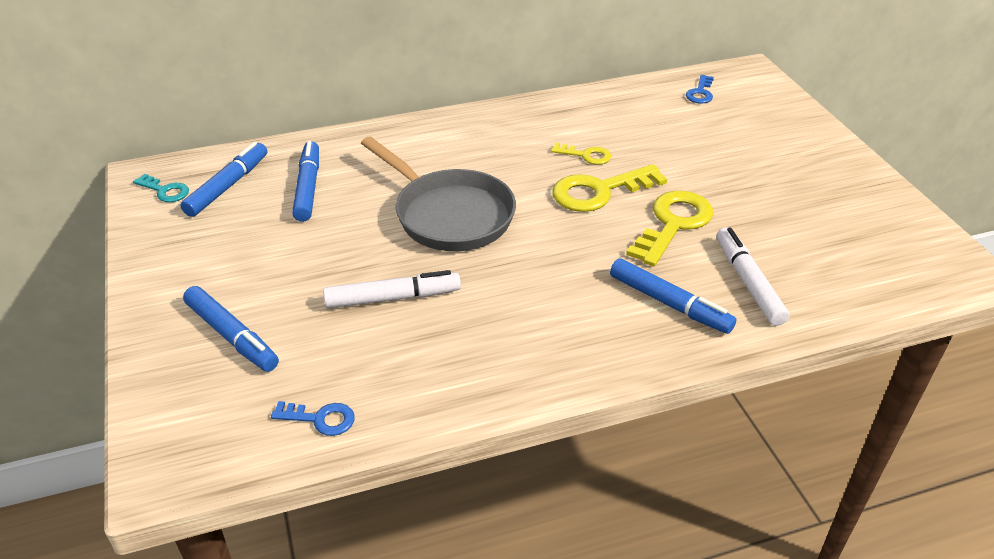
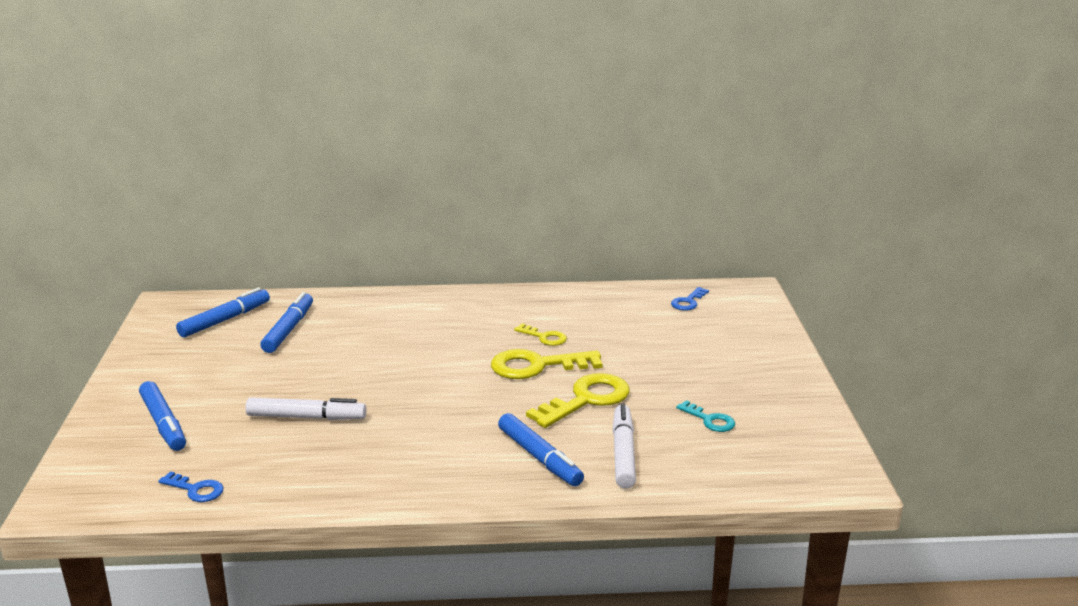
camera: 15 degrees right, 15 degrees down
(165, 191) = (174, 317): turquoise key -> turquoise key (710, 420)
(449, 214) = (393, 365): grey pan -> none

